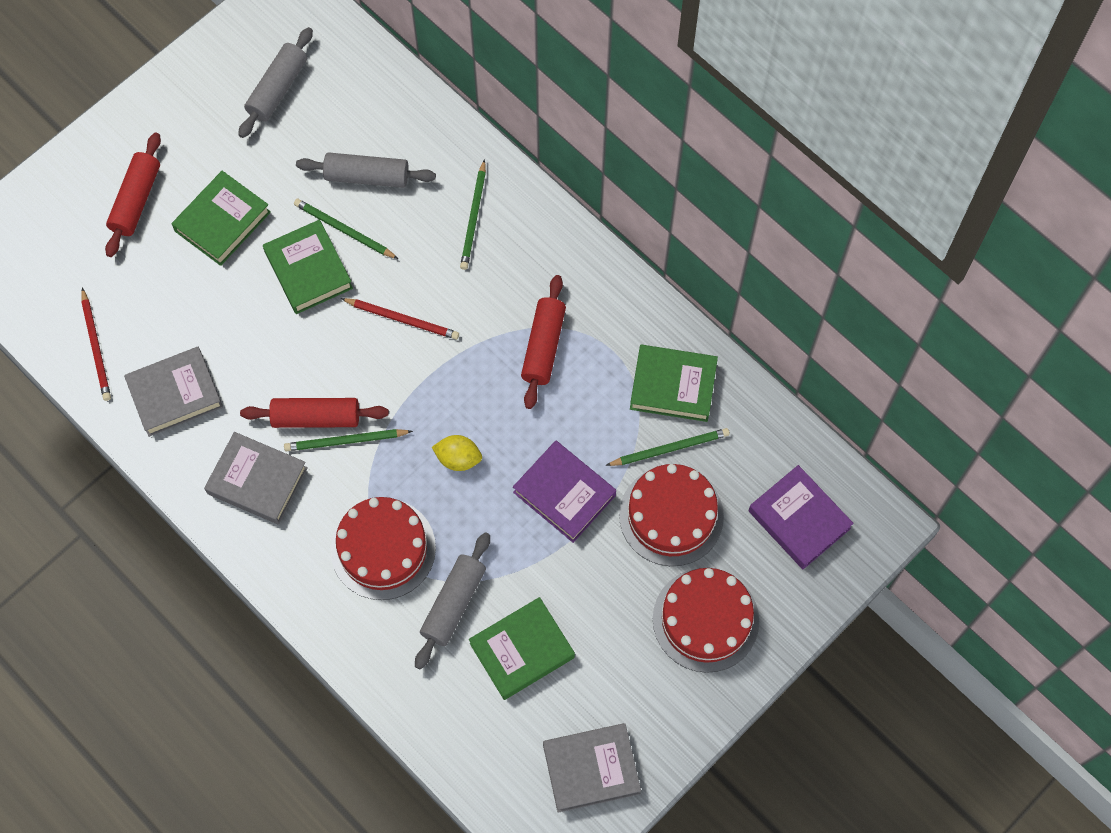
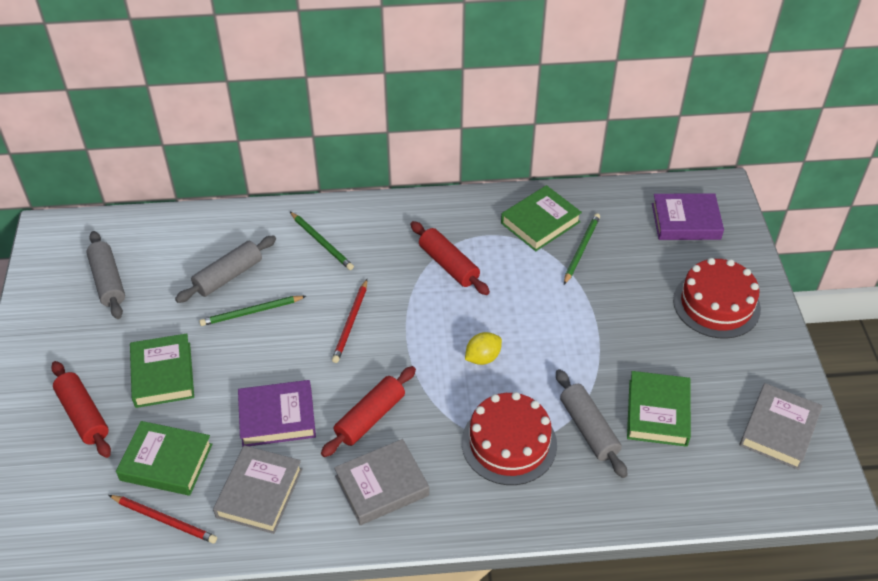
camera: 50 degrees left, 20 degrees down
(308, 270) = (257, 350): green book -> green book (166, 462)
(345, 441) = (406, 412): green pencil -> none
(402, 319) = (351, 323): red pencil -> red pencil turned 135 degrees clockwise
(564, 494) = (563, 319): purple book -> purple book (277, 417)
(671, 516) = (628, 277): red cake -> none

